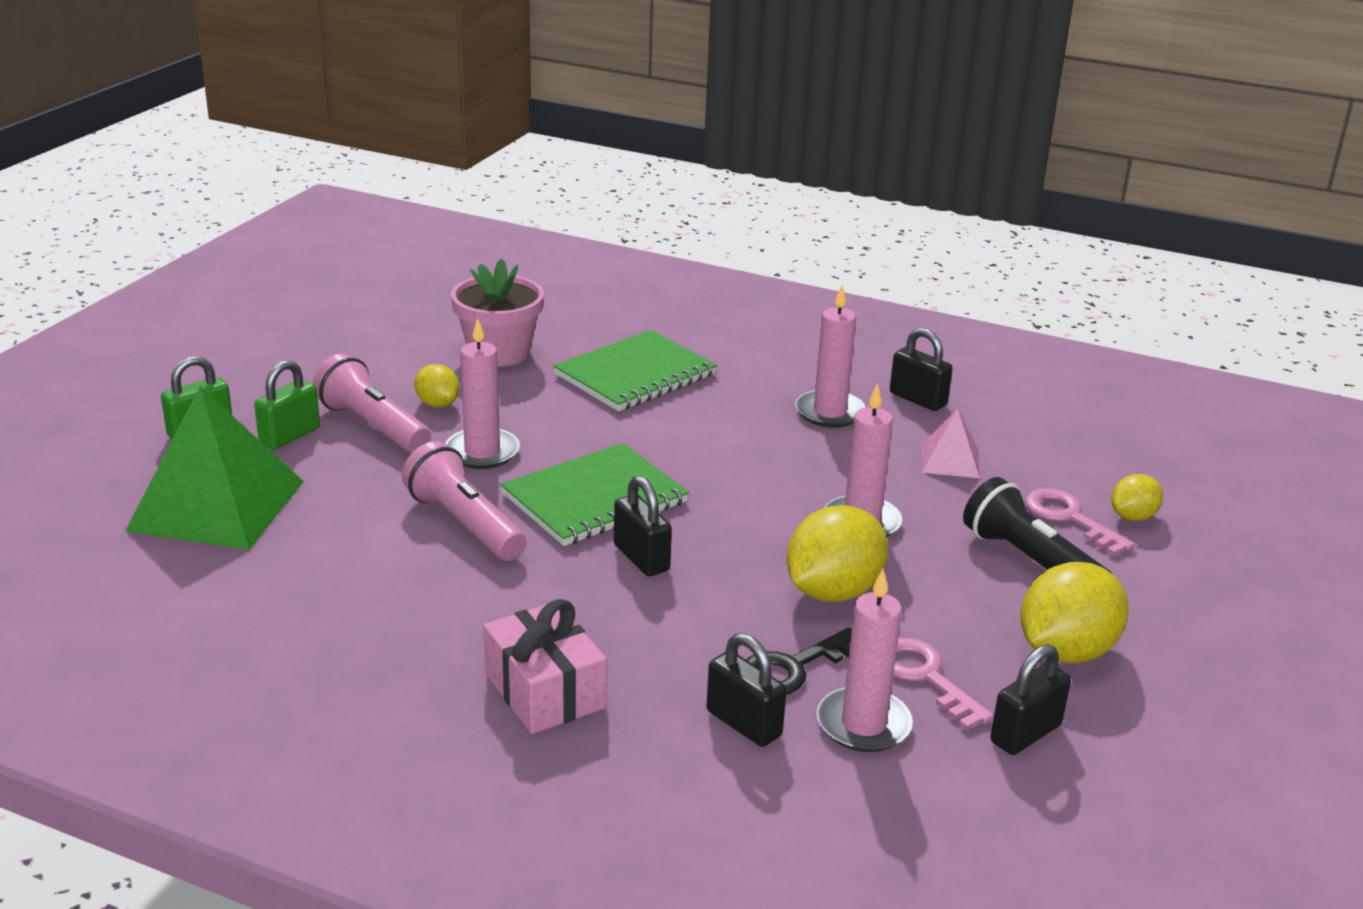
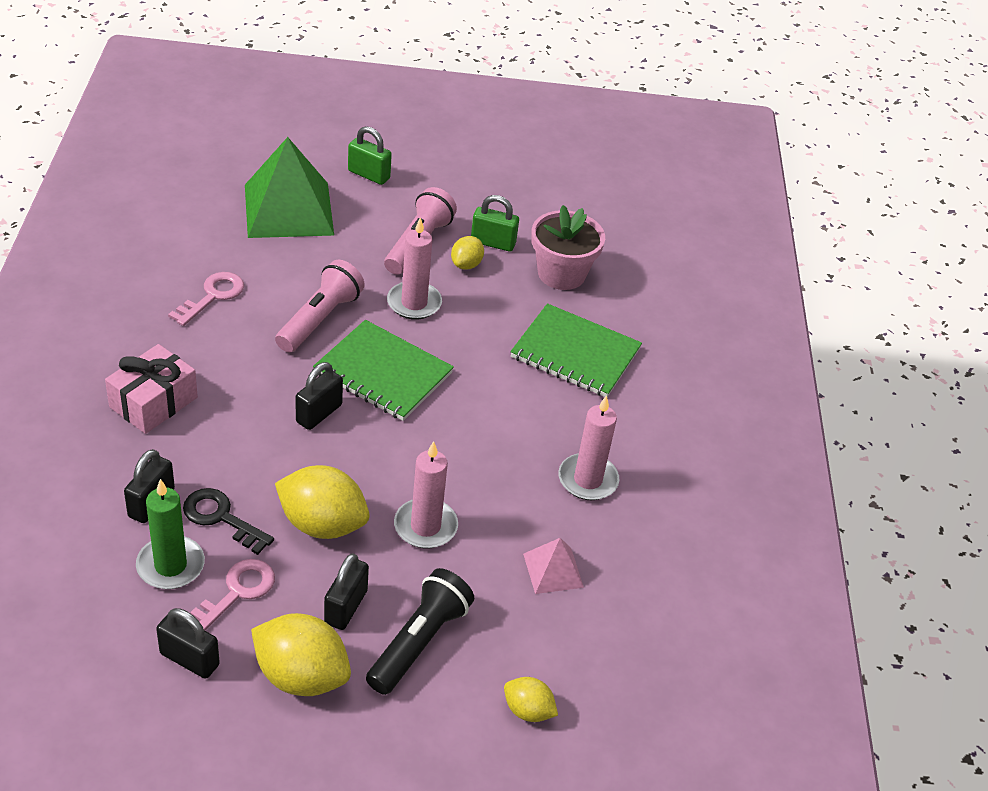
camera: 65 degrees right, 15 degrees up
(290, 436) = (385, 212): green padlock -> green padlock (493, 243)
(863, 724) = (170, 565): pink candle -> green candle
(918, 399) = (648, 535): black padlock -> black padlock (346, 607)
(1069, 518) = (501, 663): pink key -> pink key (213, 296)

